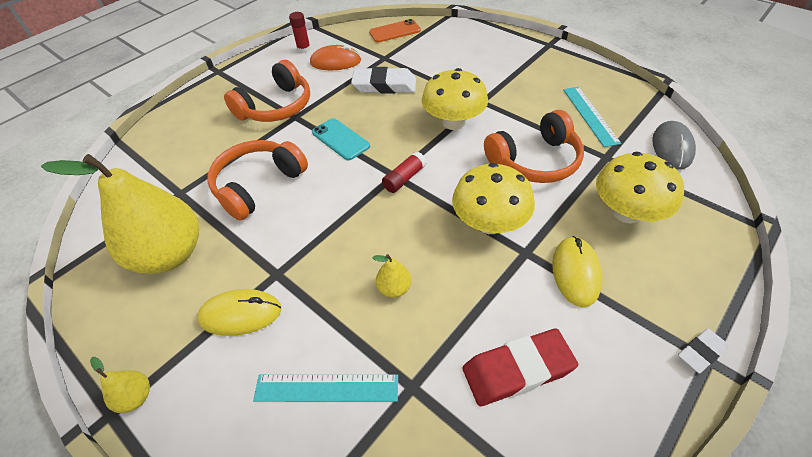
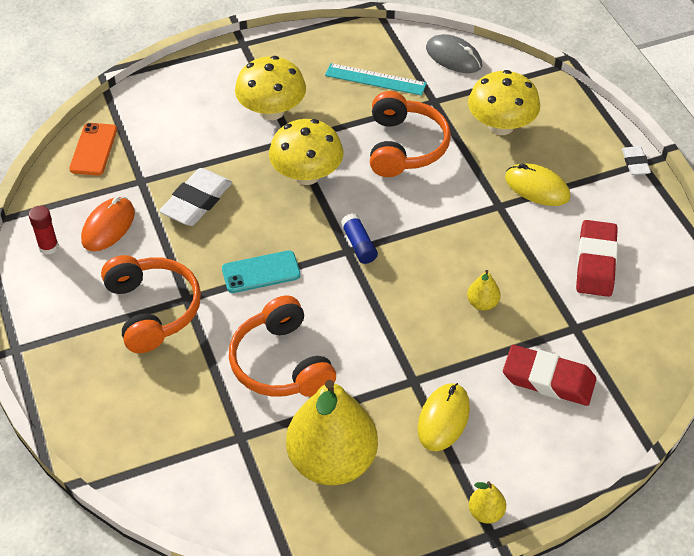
camera: 65 degrees left, 0 degrees up
(326, 388) = (548, 379): turquoise ruler -> red eraser
(404, 178) = (359, 245): red glue stick -> blue glue stick
(489, 223) = (455, 212): yellow mushroom -> yellow mushroom (271, 111)

